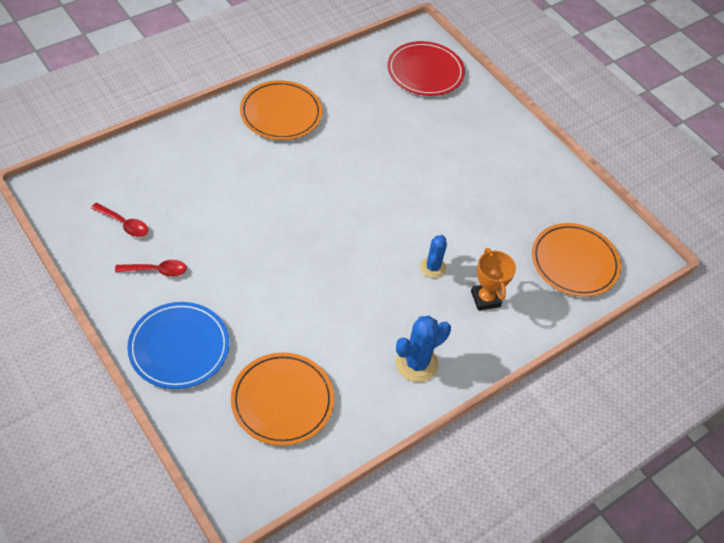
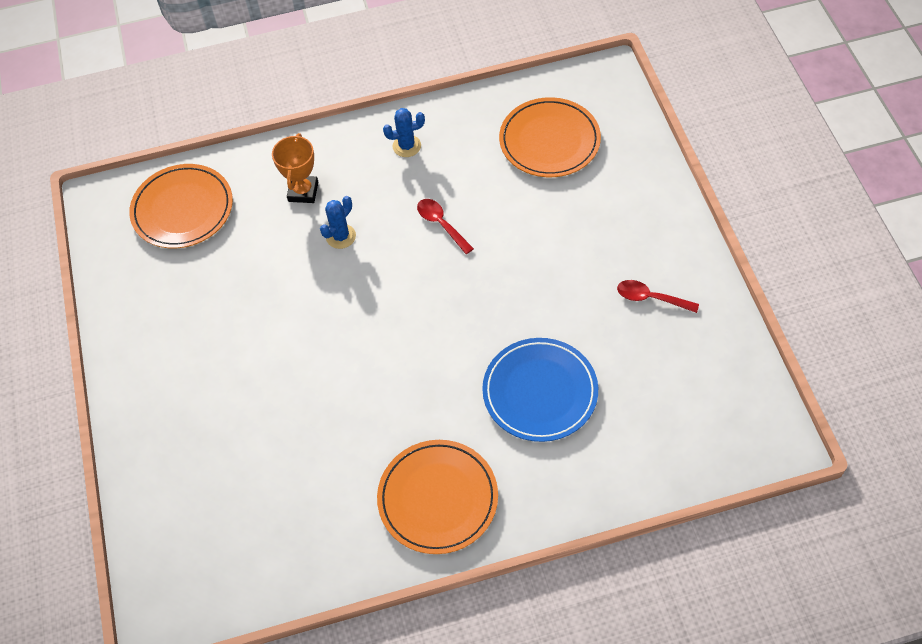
camera: 150 degrees left, 5 degrees up
(124, 224) = (681, 366): red spoon -> red spoon (441, 224)
(179, 347) = (640, 210): blue plate -> blue plate (540, 392)
(416, 363) = (406, 146): blue cactus -> blue cactus, size x0.66
(425, 72) = (195, 531): red plate -> none

